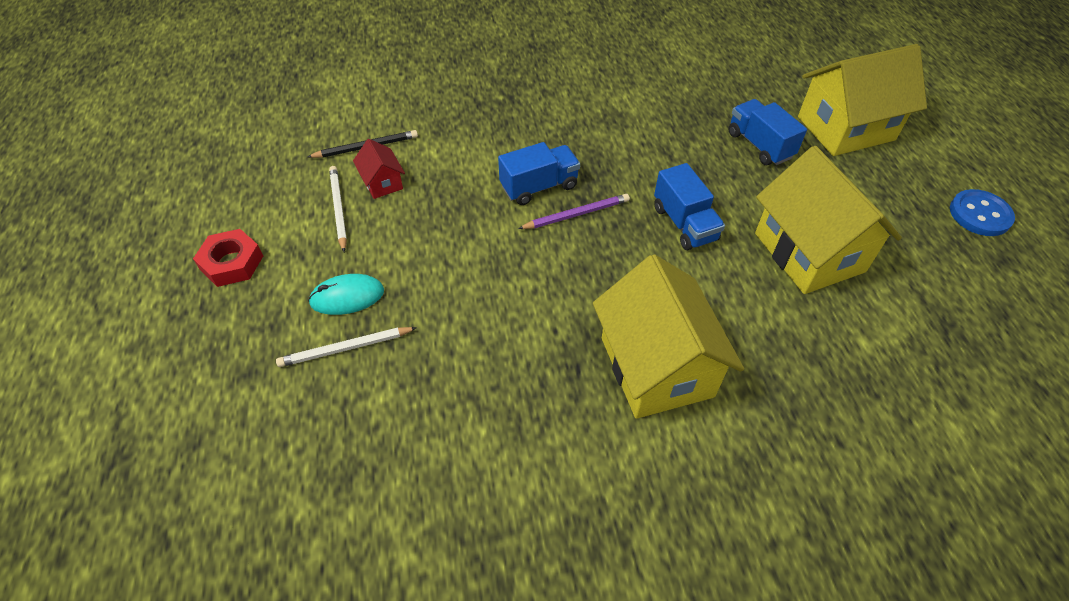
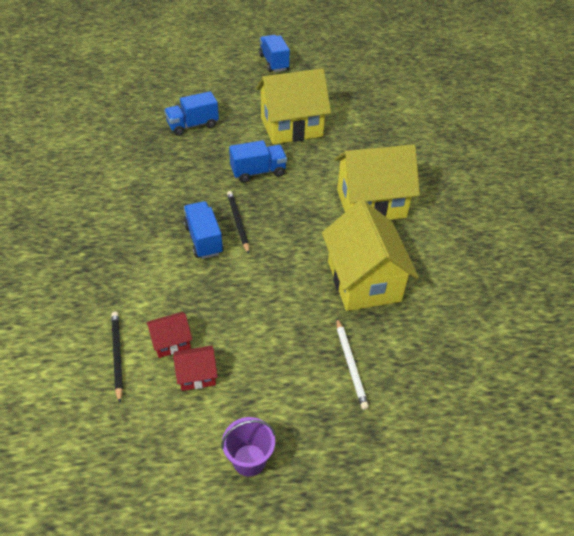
camera: 85 degrees left, 5 degrees down
(232, 263) = (249, 460): red nut -> purple bucket
(338, 209) = (197, 375): white pencil -> red house
(347, 297) = (300, 365): turquoise mouse -> none
(576, 214) = (238, 222): purple pencil -> black pencil
(845, 128) = (188, 88): yellow house -> yellow house (363, 281)
(979, 214) = (274, 63): blue button -> blue truck

